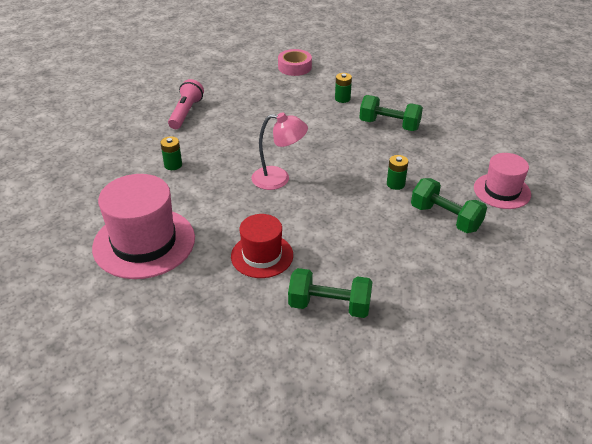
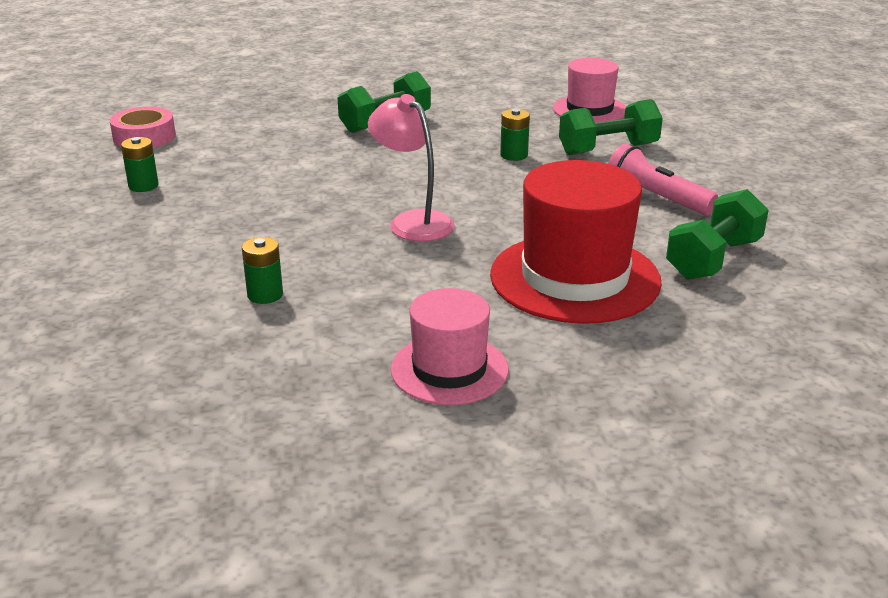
camera: 60 degrees left, 10 degrees down
(144, 242) = (449, 369): pink hat -> pink hat, size x0.60
(186, 113) = (126, 248): pink flashlight -> pink flashlight (656, 198)
(262, 255) = (575, 278): red hat -> red hat, size x1.65
(279, 179) = (413, 221): pink lamp -> pink lamp turned 75 degrees counterclockwise
(342, 99) = (281, 131): green battery -> green battery (143, 186)

